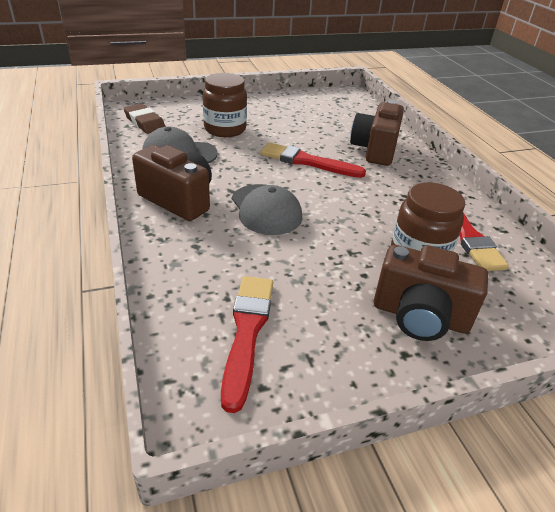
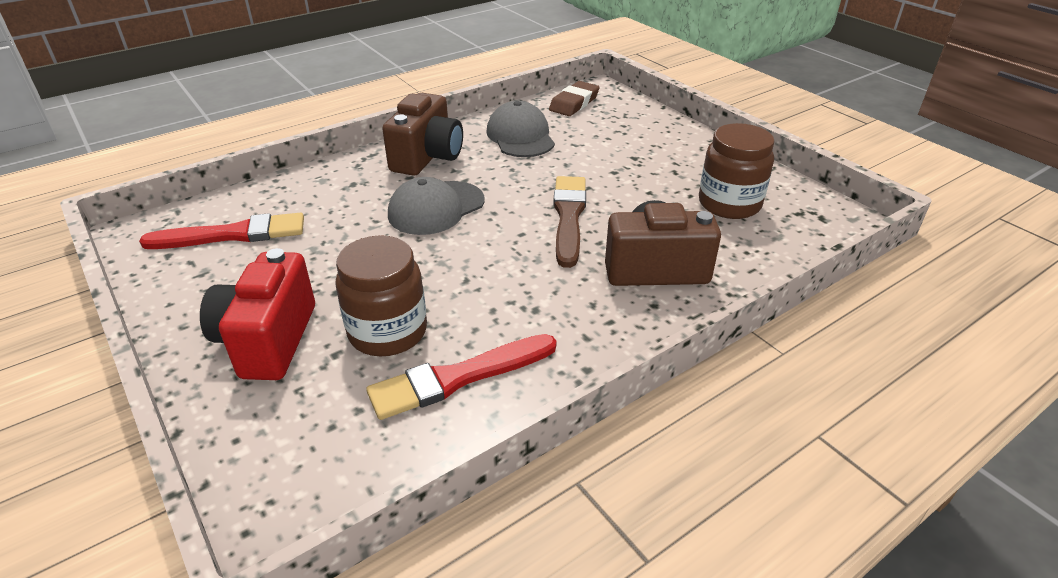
camera: 75 degrees right, 0 degrees up
(225, 129) = (604, 148): brown jar -> brown jar (729, 204)
(307, 162) = (568, 217): red brush -> brown brush
(420, 316) = (268, 340): brown camera -> red camera

